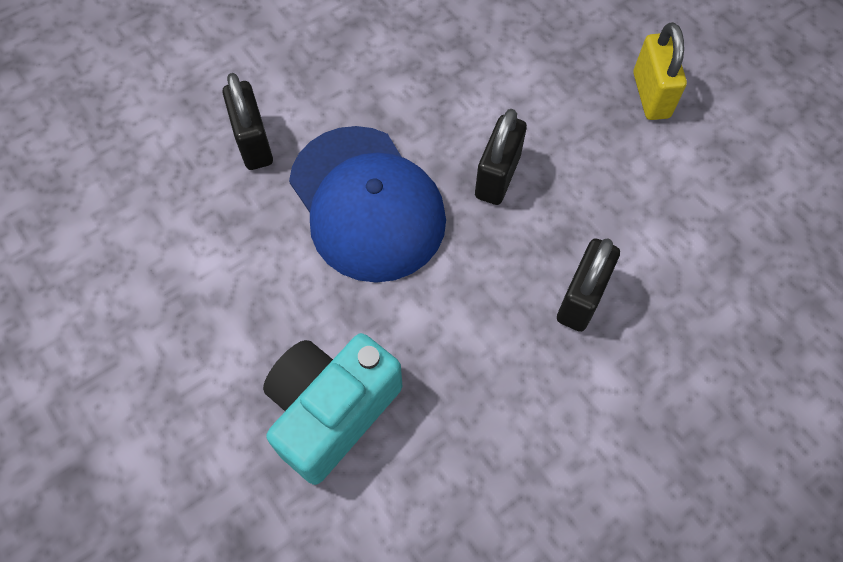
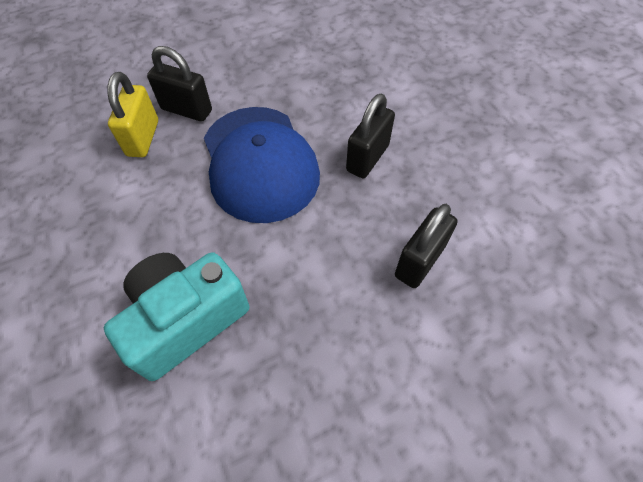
camera: 10 degrees right, 5 degrees down
(254, 143) = (186, 110): black padlock -> black padlock turned 60 degrees counterclockwise
(651, 95) = (502, 117): yellow padlock -> yellow padlock (143, 138)

